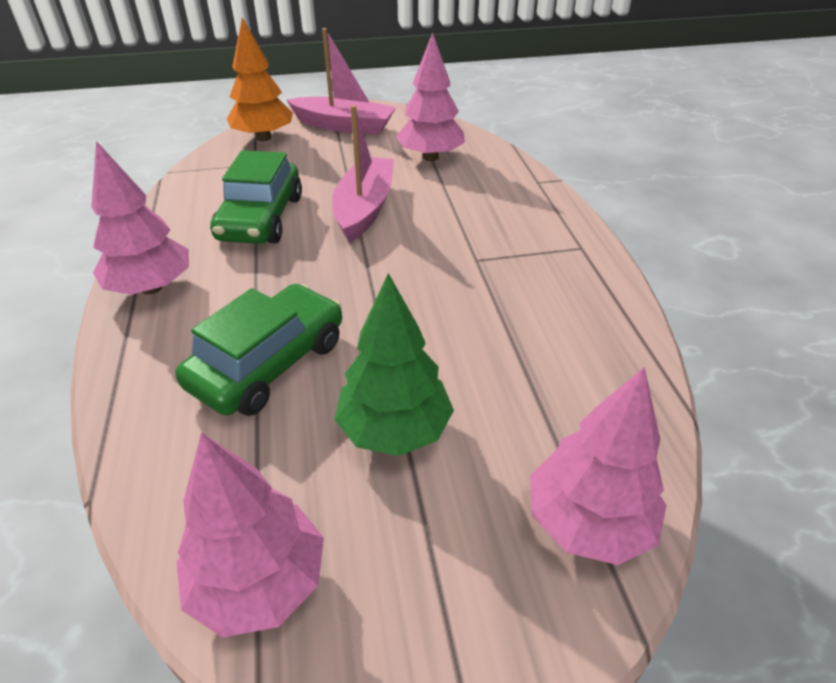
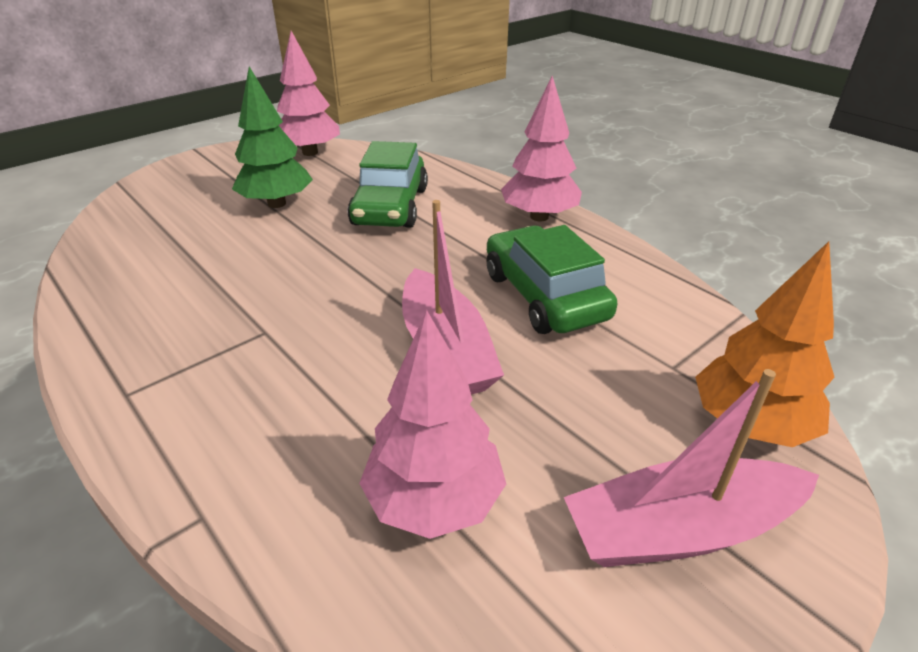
camera: 150 degrees right, 5 degrees down
(587, 522) = (142, 203): pink tree -> none

